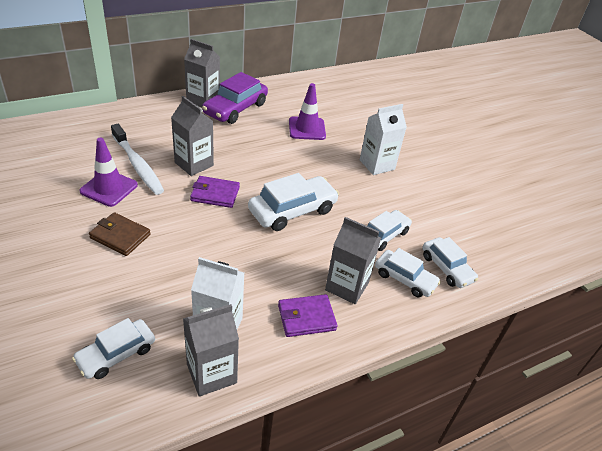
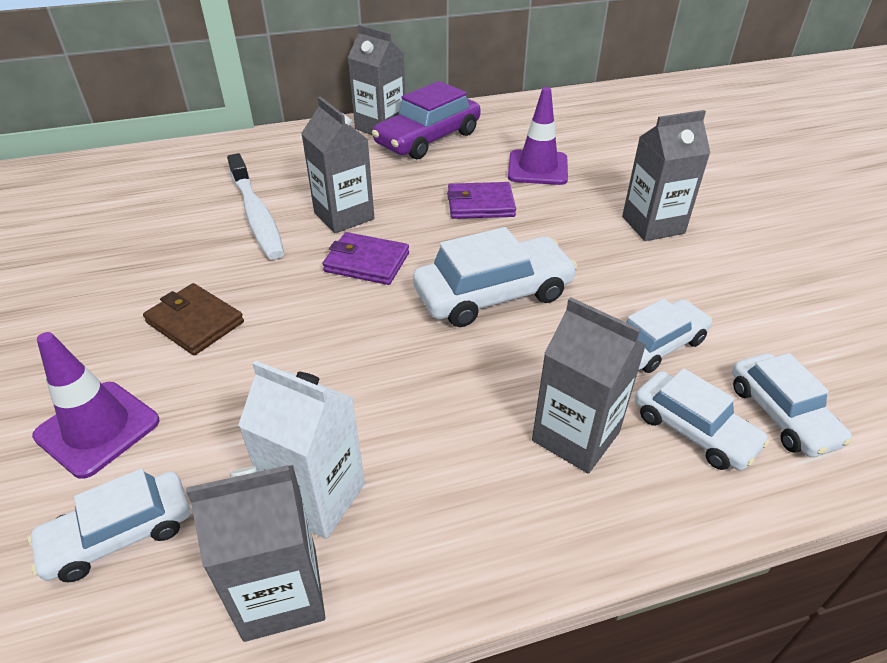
camera: 15 degrees right, 0 degrees up
(109, 188) = (202, 247): purple traffic cone -> purple traffic cone (97, 428)
(306, 317) = (488, 493): purple wallet -> purple wallet (480, 204)
(377, 165) = (653, 225): white carton -> grey carton

